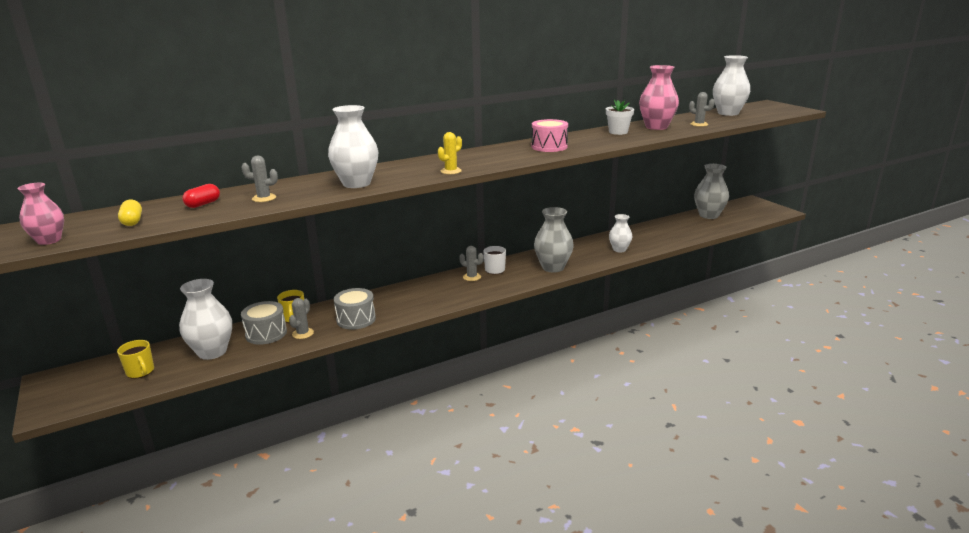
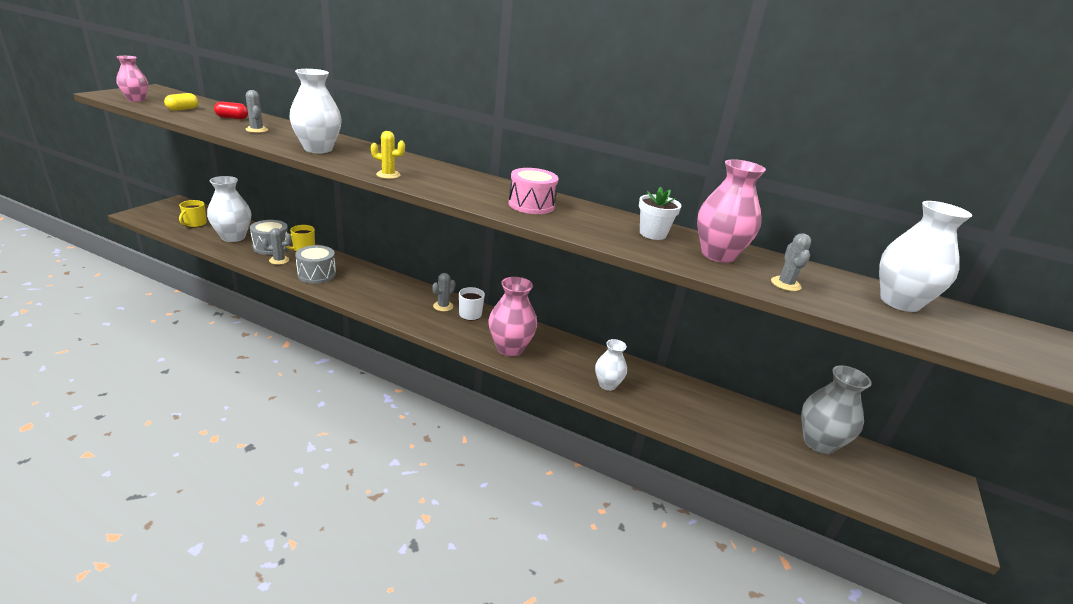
camera: 50 degrees right, 5 degrees up
(472, 277) = (443, 306): grey cactus -> grey cactus turned 45 degrees clockwise
(553, 267) = (510, 348): grey vase -> pink vase

